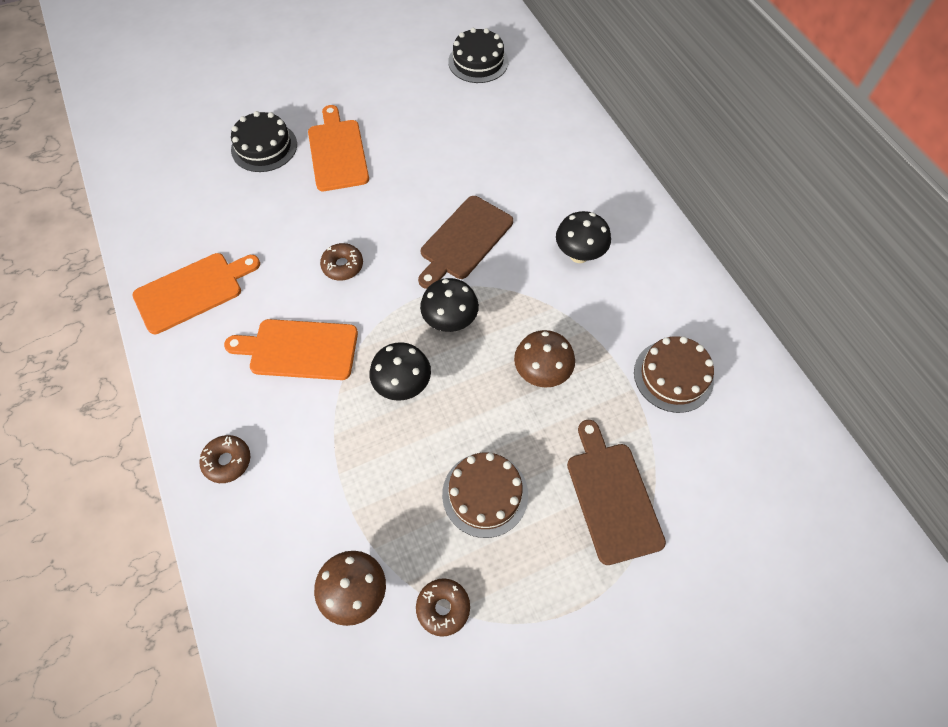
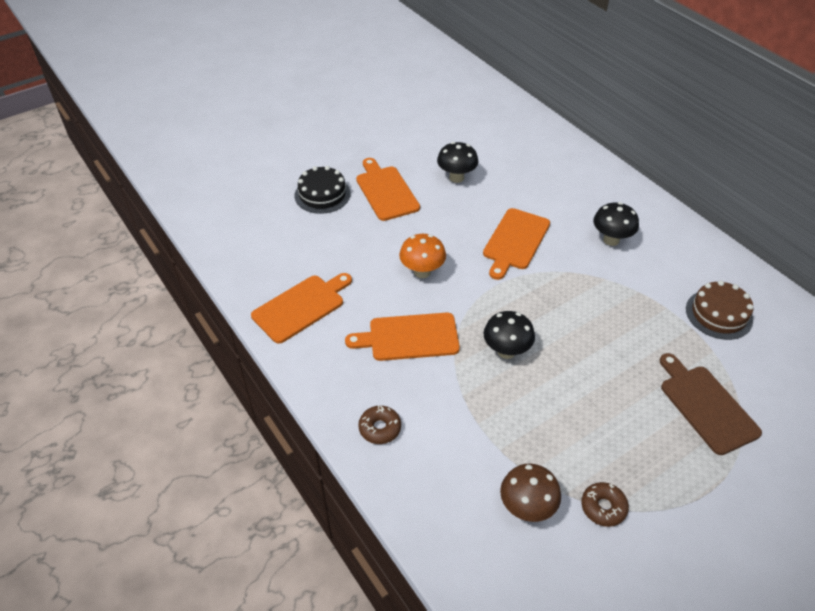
camera: 10 degrees left, 15 degrees down
(343, 266) = (422, 272): brown donut -> orange mushroom
(450, 321) = (527, 300): black mushroom -> black mushroom (456, 178)
(464, 240) = (515, 241): brown cutting board -> orange cutting board
(478, 62) = (476, 115): black cake -> none
(485, 494) = (604, 420): brown cake -> none
(541, 373) = (615, 327): brown mushroom -> none

